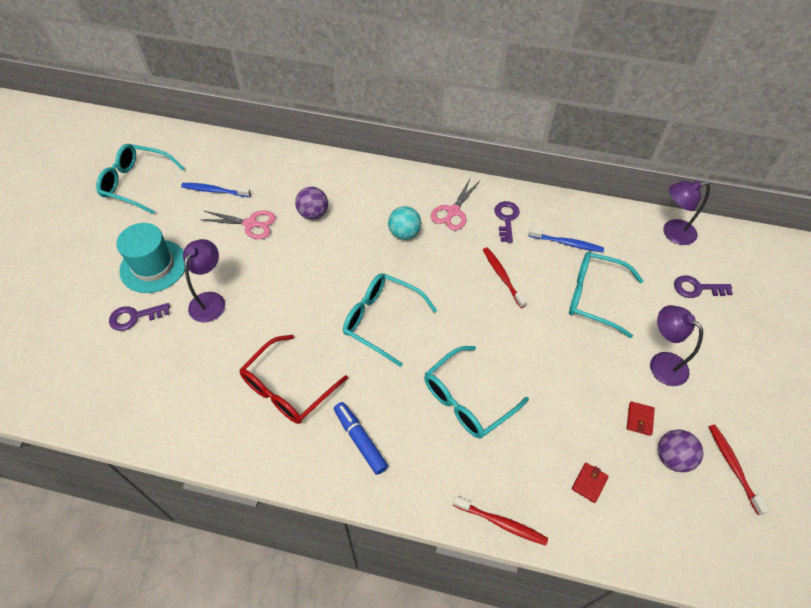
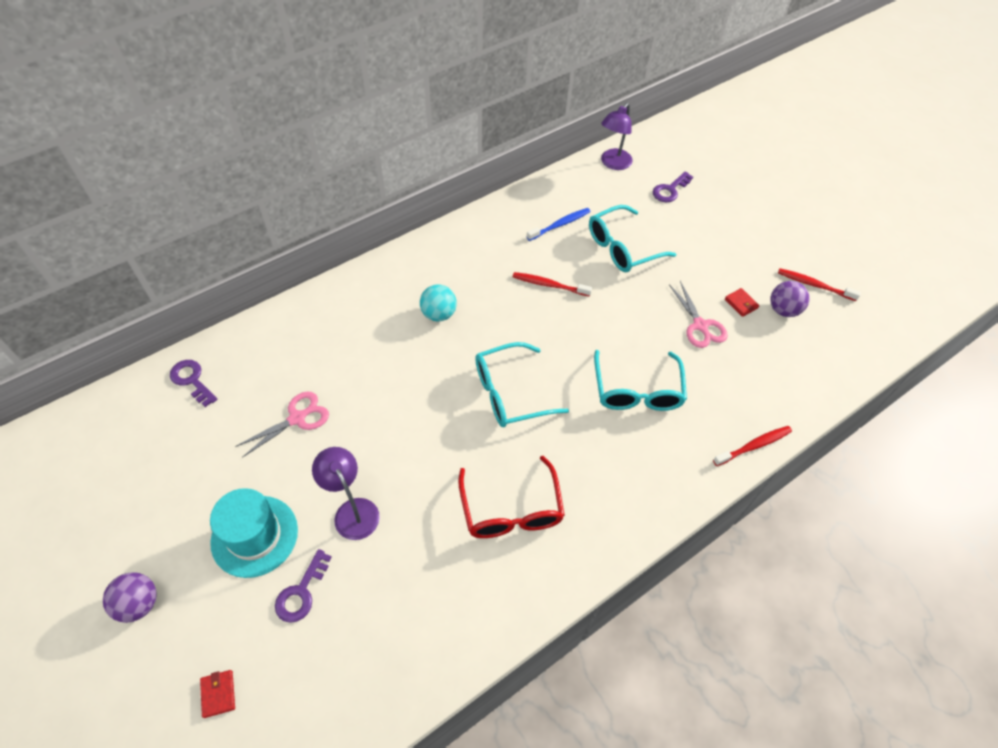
camera: 50 degrees left, 0 degrees up
(137, 183) = (122, 484): turquoise glasses -> none
(214, 191) = (219, 421): blue toothbrush -> none
(313, 214) = (342, 362): purple ball -> purple ball (139, 604)
(360, 440) = (609, 489): blue marker -> none
(453, 211) = (453, 266): pink scissors -> pink scissors (700, 325)
(506, 219) = (498, 240): purple key -> purple key (192, 380)
(589, 483) = (764, 370): red wallet -> red wallet (218, 694)
(661, 363) = (709, 257): purple lamp -> none

